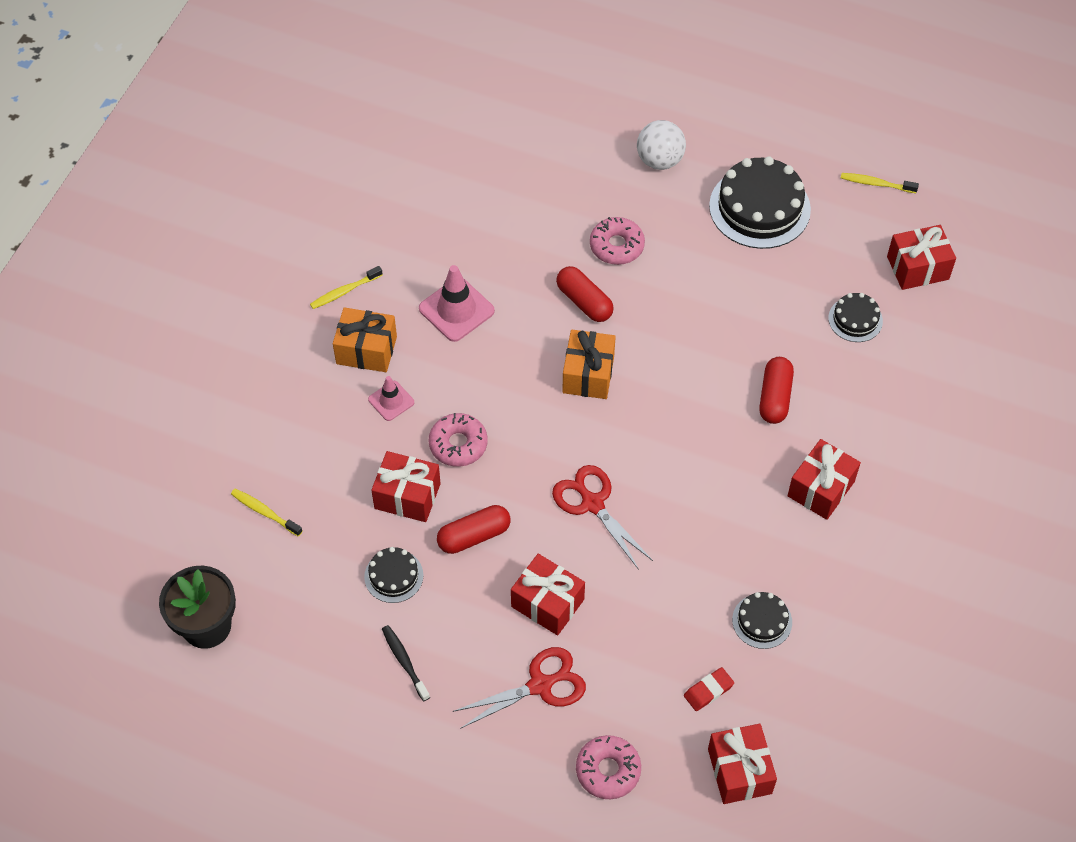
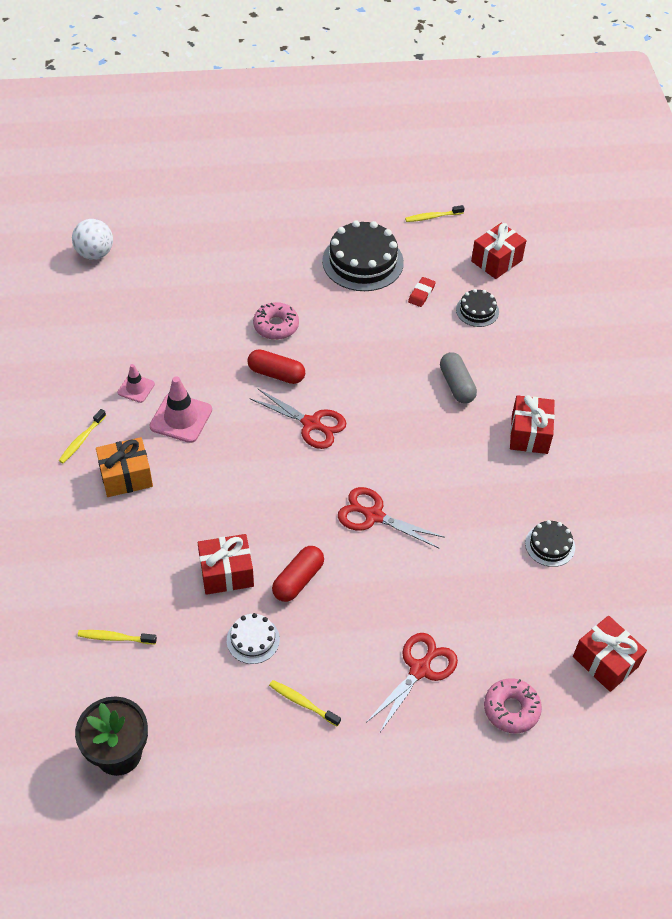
camera: 30 degrees left, 5 degrees down
(391, 401) = (169, 506): pink traffic cone -> pink traffic cone (136, 388)
(393, 576) = (253, 639): black cake -> white cake
(404, 662) = (302, 702): black toothbrush -> yellow toothbrush
(458, 444) = (243, 516): pink donut -> none
(547, 603) = (386, 604): red gift -> none
(588, 374) = (311, 424): orange gift -> red scissors
(659, 160) = (270, 256): white ball -> white ball (95, 254)
(708, 691) = (545, 613): red eraser -> red eraser (421, 294)
(775, 397) = (456, 385): red capsule -> grey capsule

